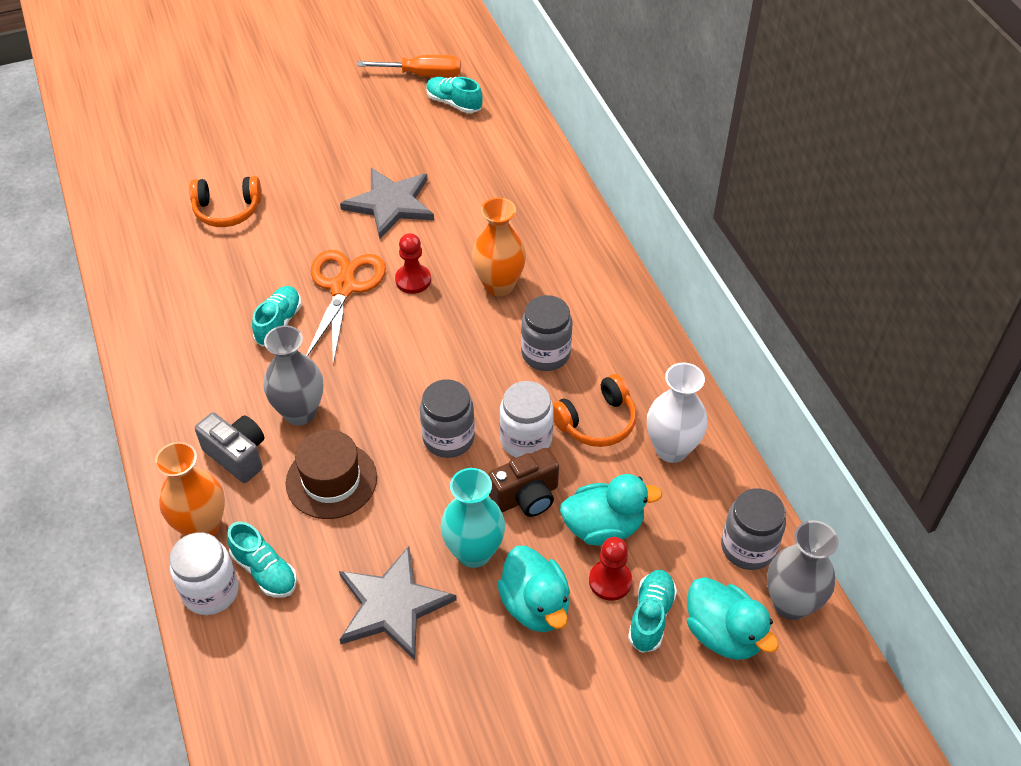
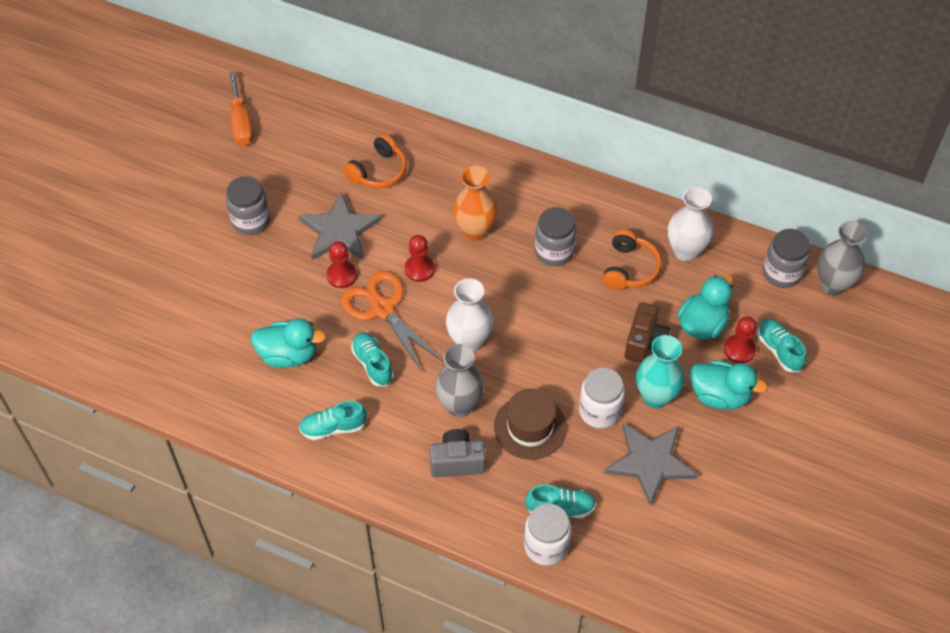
camera: 45 degrees left, 5 degrees up
(202, 527) = (493, 518): orange vase -> none
(227, 210) = (234, 320): orange headphones -> orange headphones (378, 171)
(347, 238) = (342, 275): none -> red pawn
(376, 368) = (469, 341): none -> white vase
(423, 75) = (241, 123): orange screwdriver -> orange screwdriver turned 120 degrees clockwise
(448, 438) = (563, 346): grey jar -> grey jar (251, 221)
(454, 103) = (289, 128): turquoise shoe -> turquoise shoe (333, 428)
(526, 440) = (605, 311): white jar -> white jar (599, 411)
(723, 634) = (821, 328): turquoise duck -> turquoise duck (288, 355)

